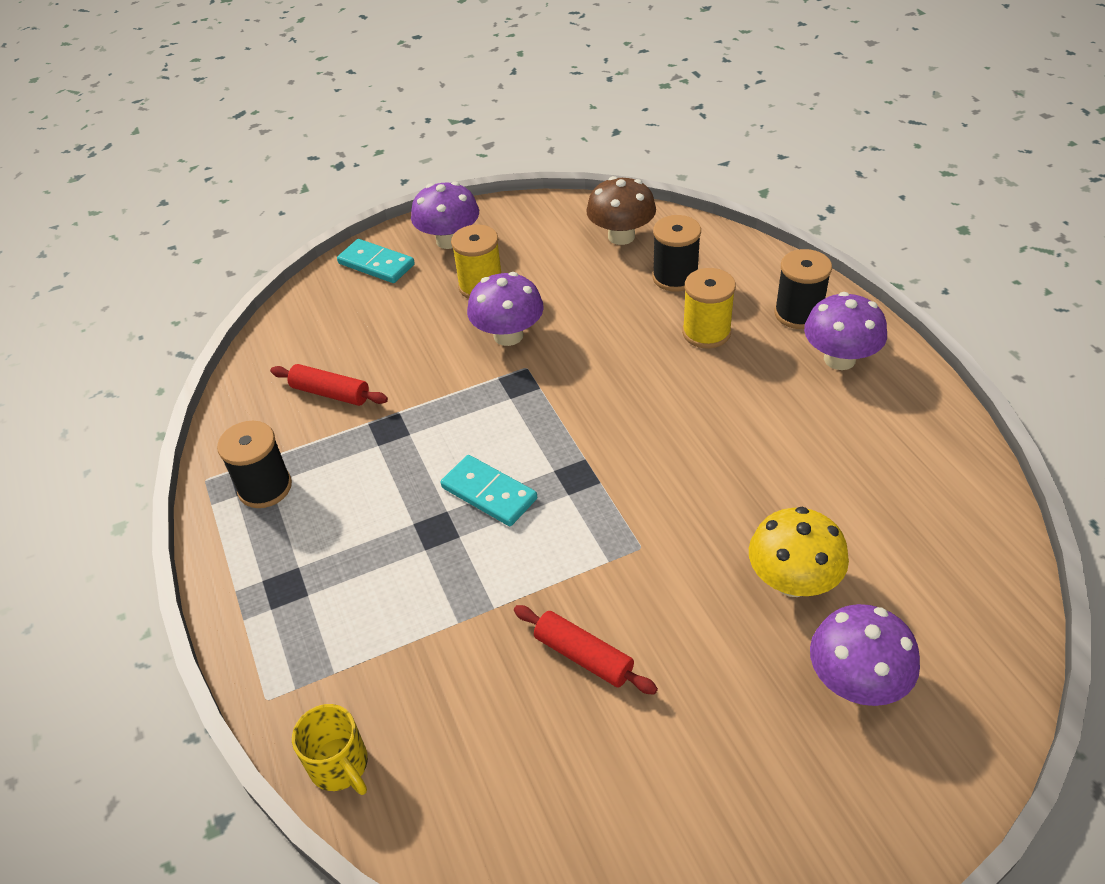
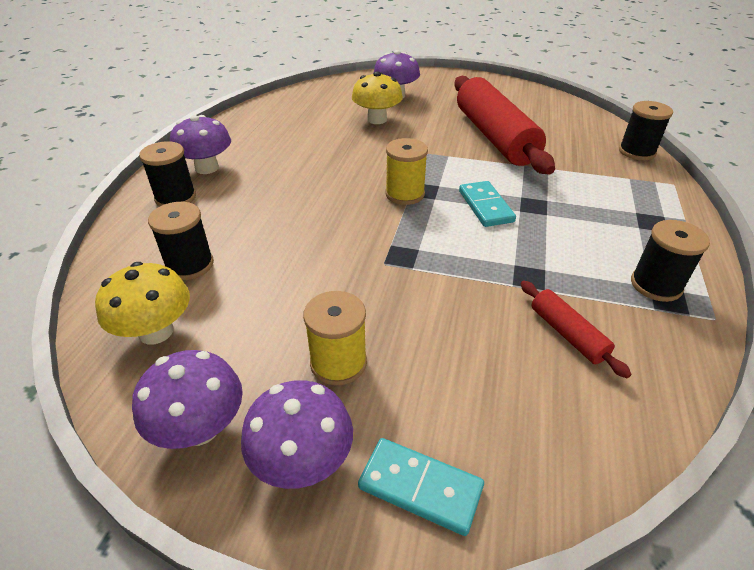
camera: 145 degrees left, 5 degrees down
(340, 766) = (636, 152): yellow mug -> black spool
(376, 264) = (420, 487): turquoise domino -> turquoise domino turned 45 degrees counterclockwise
(508, 335) = (369, 296): purple mushroom -> purple mushroom (200, 428)
(583, 656) = (494, 137): red rolling pin -> red rolling pin, size x2.29
(621, 236) = (156, 331): brown mushroom -> yellow mushroom
(706, 332) = (241, 217): yellow spool -> yellow spool (405, 194)

